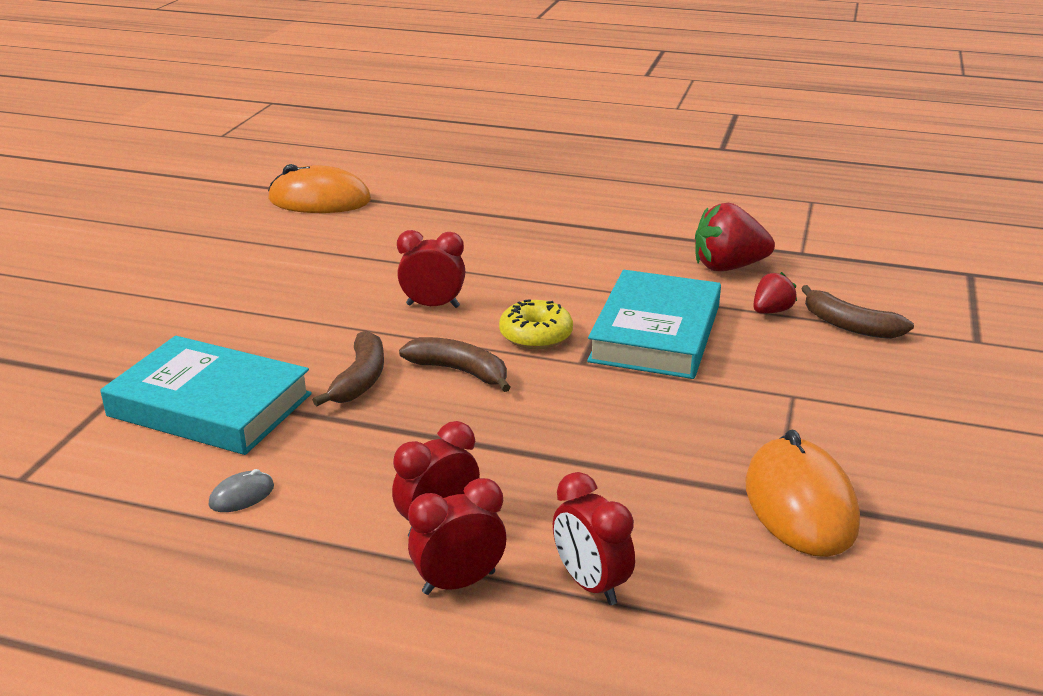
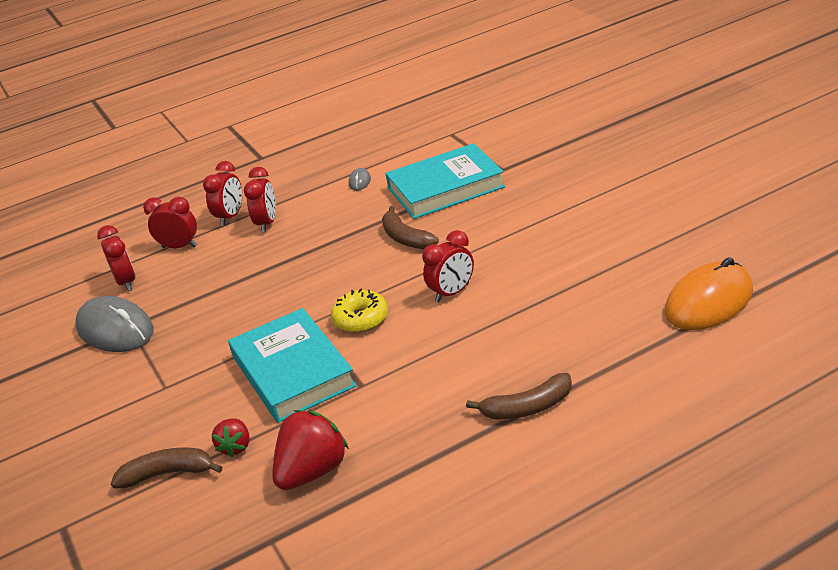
camera: 140 degrees right, 5 degrees up
(460, 371) = (365, 274): brown banana -> brown banana (527, 407)
(726, 577) = (126, 282): none -> red clock
(800, 504) = (115, 330): orange mouse -> grey mouse

